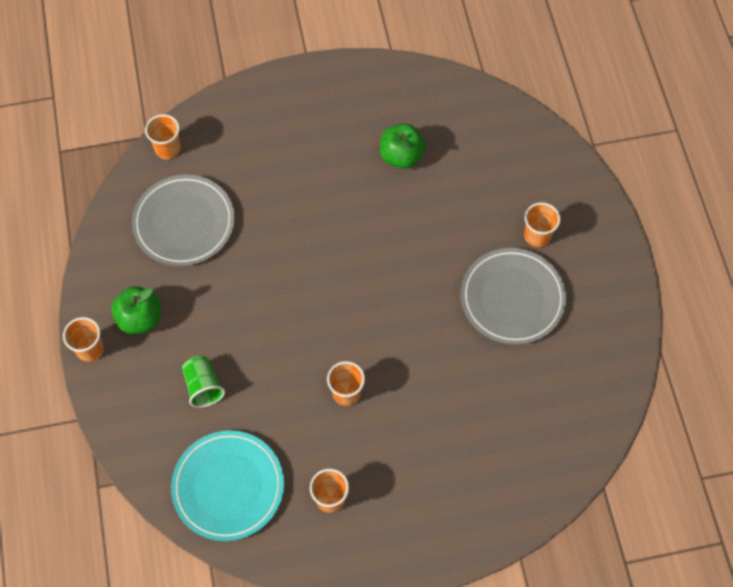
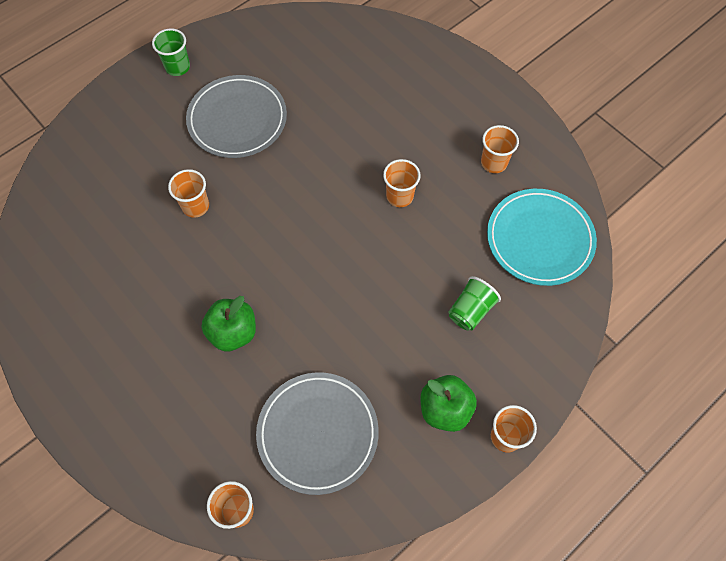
camera: 120 degrees left, 0 degrees up
(401, 156) = (132, 272): green apple -> green apple (233, 332)
(537, 236) = (165, 127): orange cup -> orange cup (195, 206)
(606, 275) = (177, 67): none -> green cup

